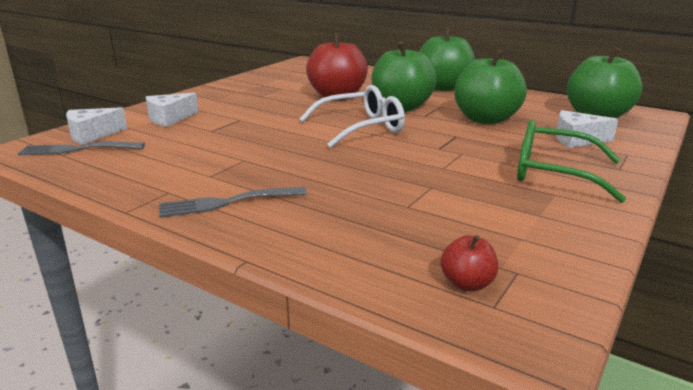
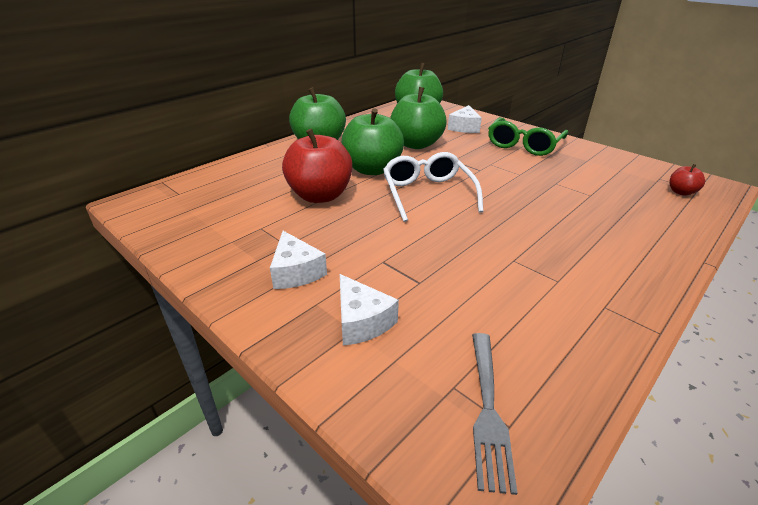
camera: 80 degrees left, 10 degrees up
(92, 135) = (422, 404): white cheese -> white cheese (296, 272)
(227, 202) = (615, 270): grey fork -> none

